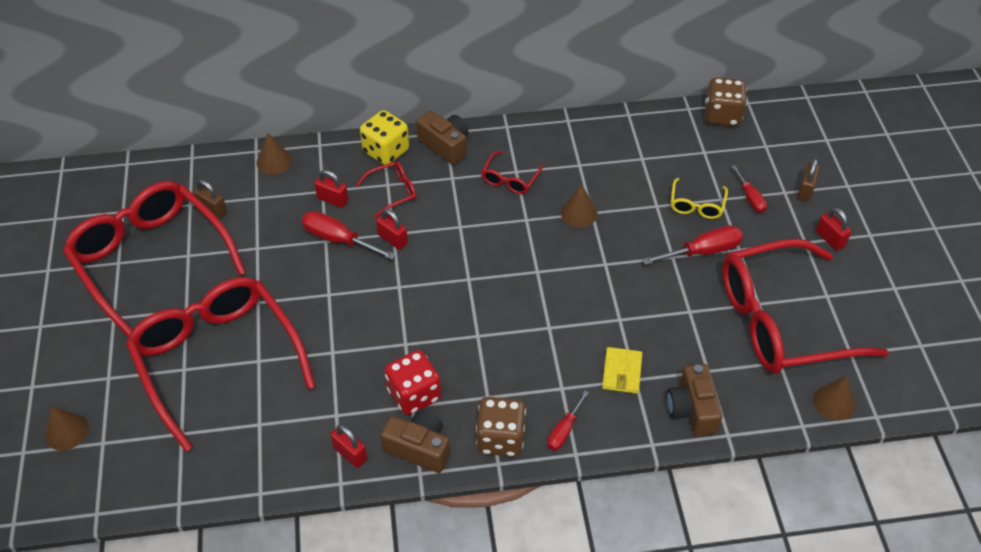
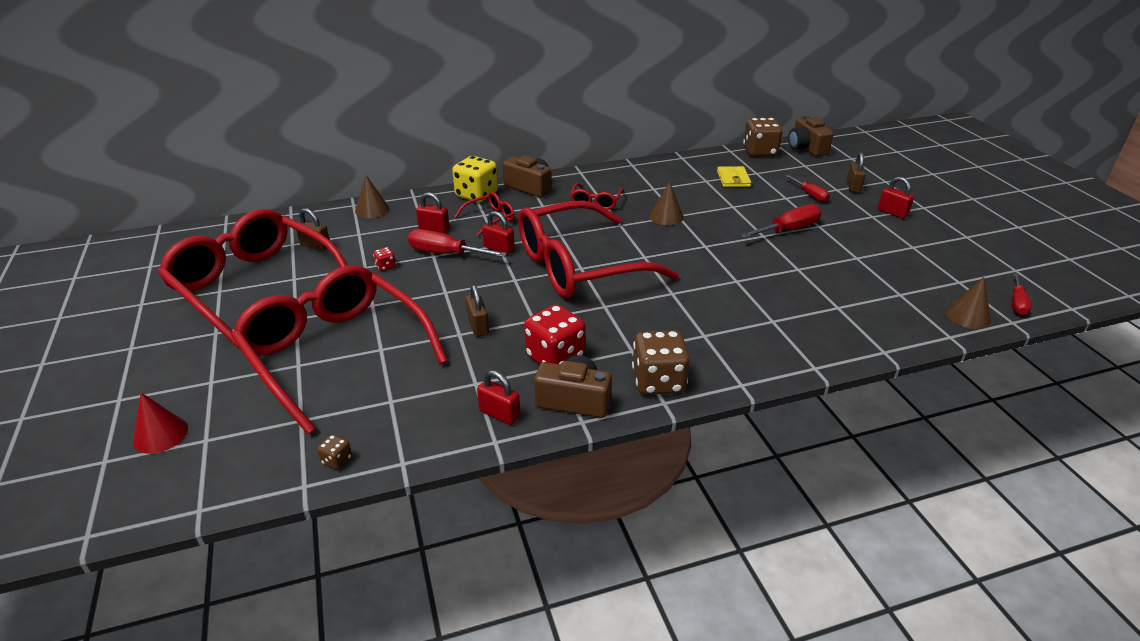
camera: 10 degrees left, 15 degrees down
(66, 431) = (160, 434): brown cone -> red cone
(207, 482) = (337, 460): none -> brown dice
(277, 250) = (385, 266): none -> red dice
(351, 345) = (478, 326): none -> brown padlock
(564, 430) = (721, 367): red screwdriver -> red screwdriver (1017, 303)
(622, 372) = (757, 317): yellow wallet -> yellow wallet (733, 179)
(692, 409) = (839, 336): brown camera -> brown camera (806, 148)
(696, 205) = (767, 203): yellow glasses -> none
(781, 321) = (884, 267): red glasses -> red glasses (578, 266)

